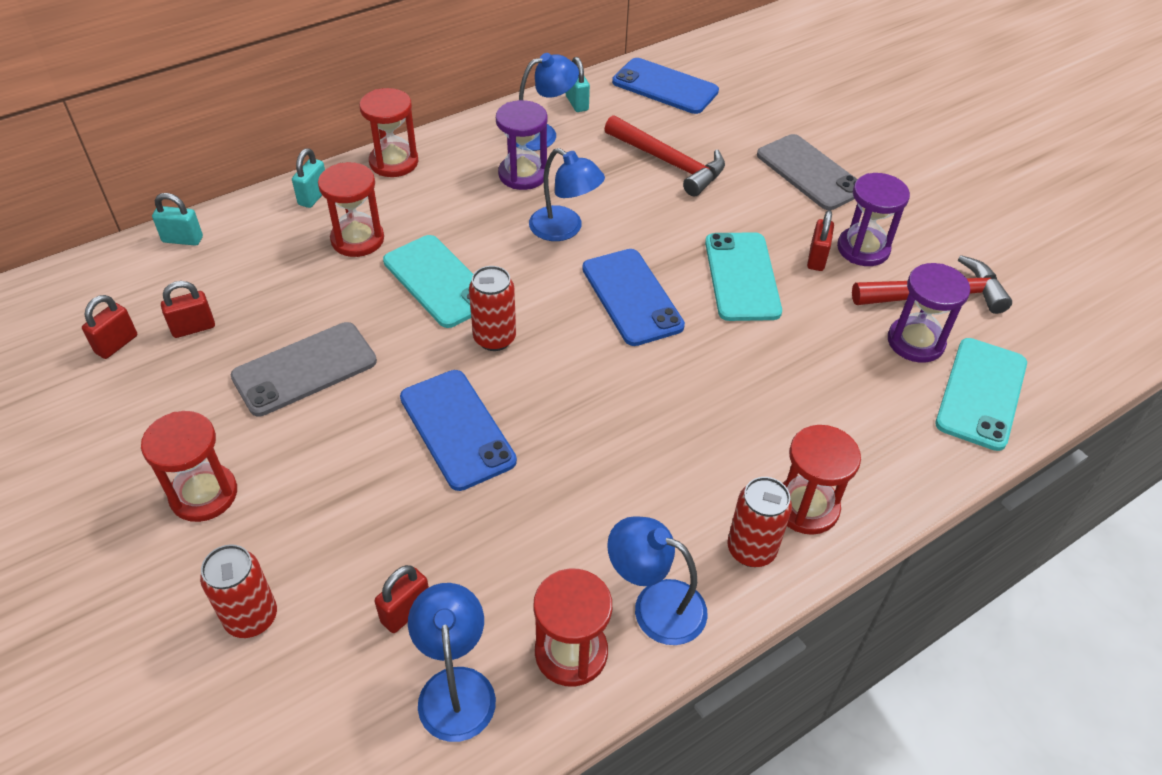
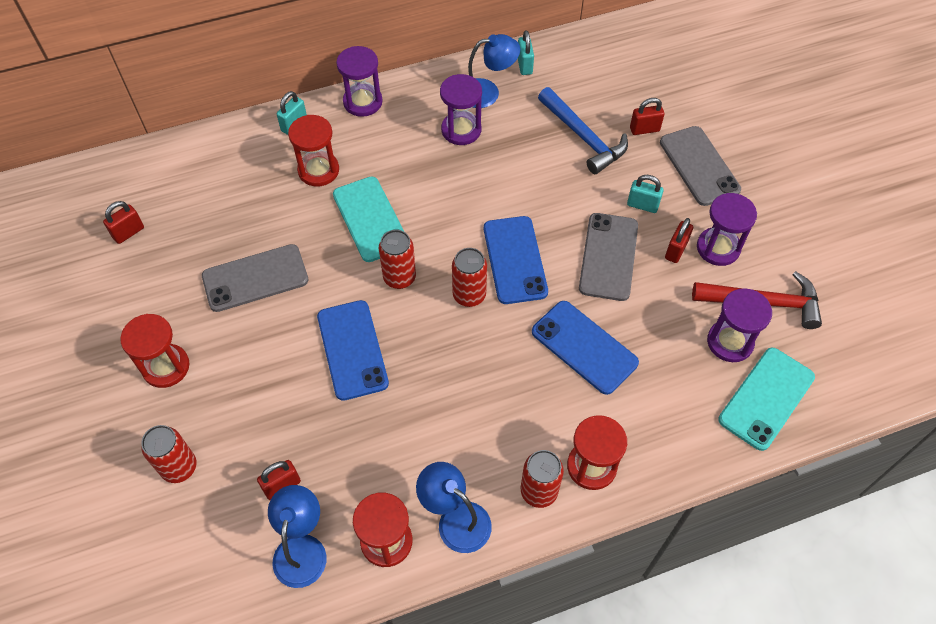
camera: 15 degrees right, 10 degrees up
(182, 239) = (190, 149): turquoise padlock -> turquoise padlock (642, 205)
(193, 328) = (184, 228): red padlock -> red padlock (644, 129)
(394, 162) = (363, 102): red hourglass -> purple hourglass
(564, 229) = (480, 188): blue lamp -> none
(588, 343) = (469, 295): none -> red can
(665, 87) = (603, 59): blue phone -> blue phone (584, 347)
(668, 162) = (583, 137): red hammer -> blue hammer
(741, 277) = (608, 256): turquoise phone -> grey phone

